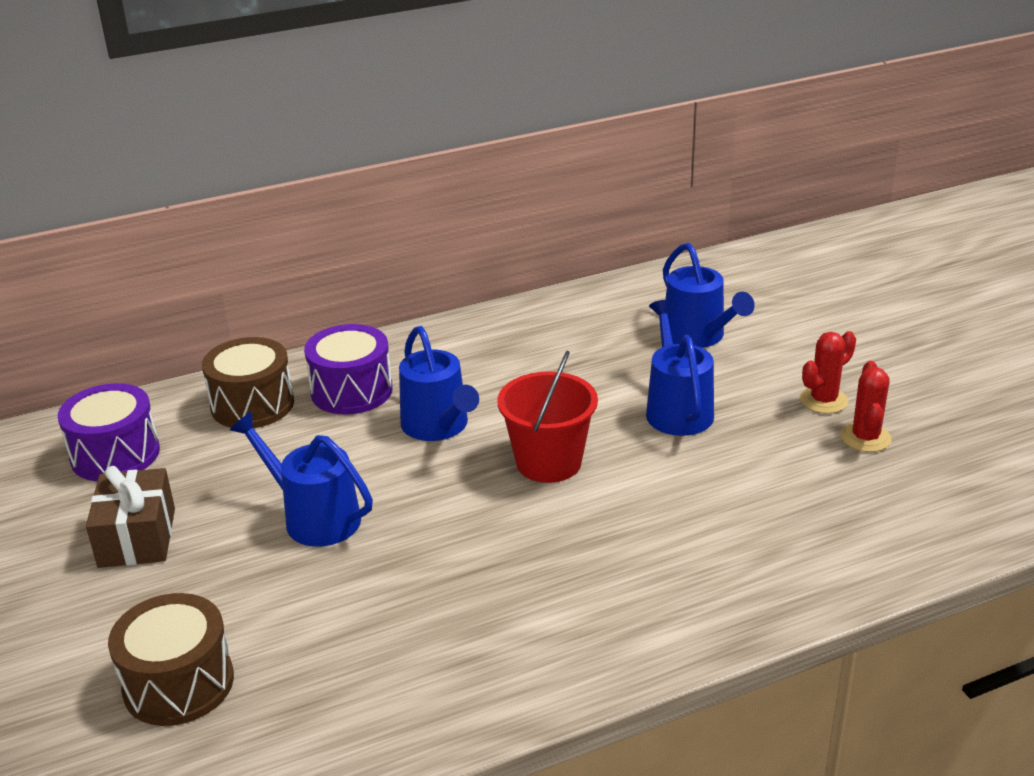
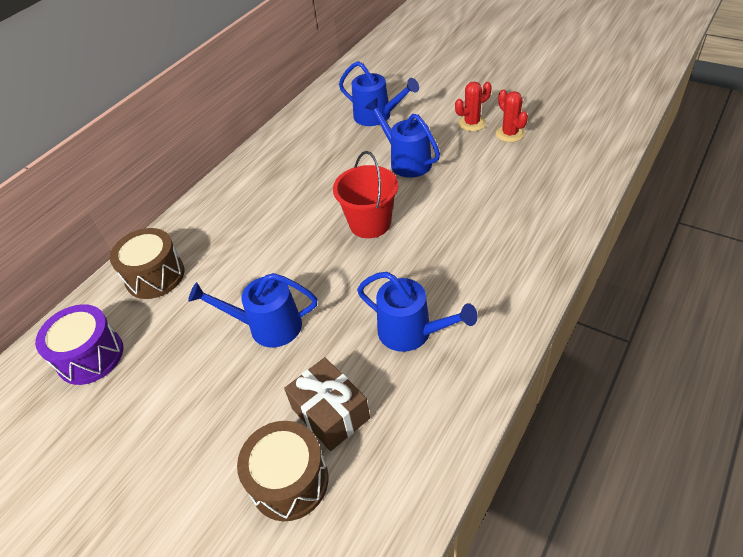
camera: 30 degrees left, 15 degrees up
(137, 537) = (163, 403): brown gift -> brown gift (330, 413)
(351, 391) = (212, 236): purple drum -> none
(438, 426) = (286, 233): blue watering can -> blue watering can (411, 332)
(823, 400) = (472, 123): red cactus -> red cactus turned 45 degrees clockwise

